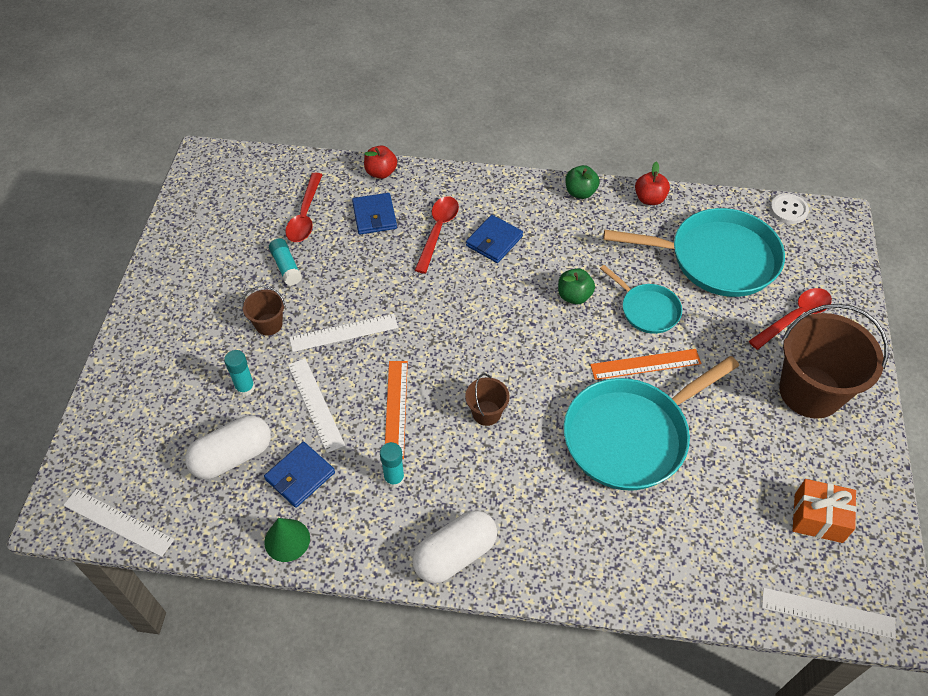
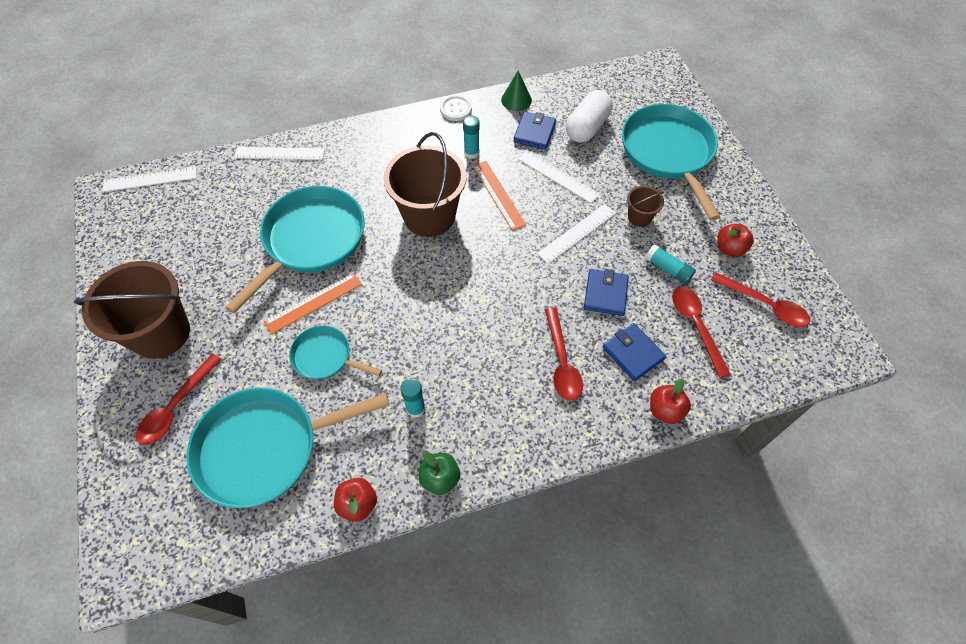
camera: 155 degrees right, 5 degrees up
(118, 522) = (623, 74): white ruler -> white ruler (279, 153)
(173, 383) = (668, 152): none -> turquoise pan
(214, 262) = (729, 249): none -> red apple
(233, 209) = (765, 305): none -> red spoon
(245, 387) = (616, 168): turquoise glue stick -> turquoise glue stick (415, 408)
(455, 554) = (407, 128): white capsule -> none
(486, 413) = (429, 216): brown bucket -> brown bucket, size x2.17
(494, 241) = (501, 373): blue wallet -> blue wallet (605, 294)
(574, 296) = (399, 344): green apple -> none
(788, 210) = (186, 561): white button -> white button (456, 109)
(818, 518) = (155, 234): orange gift -> none

